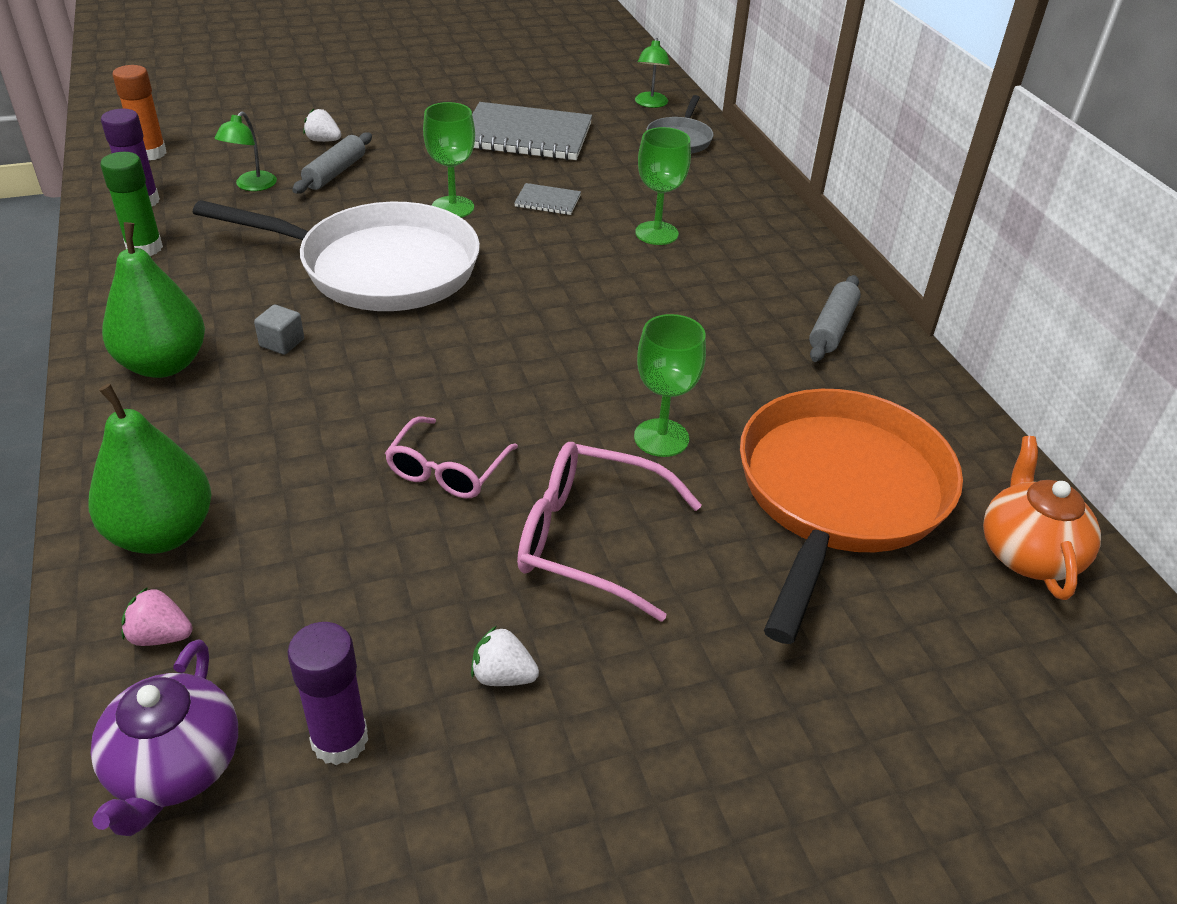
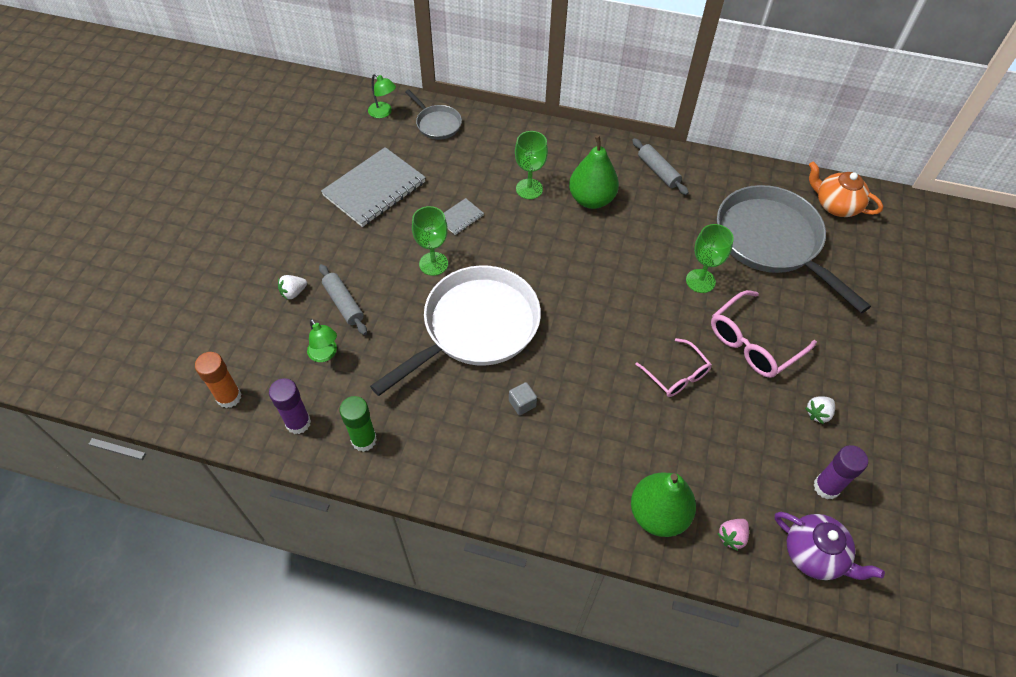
camera: 55 degrees left, 15 degrees up
(164, 364) = (507, 469): green pear -> green pear (591, 199)
(838, 495) = (772, 242): orange pan -> grey pan

